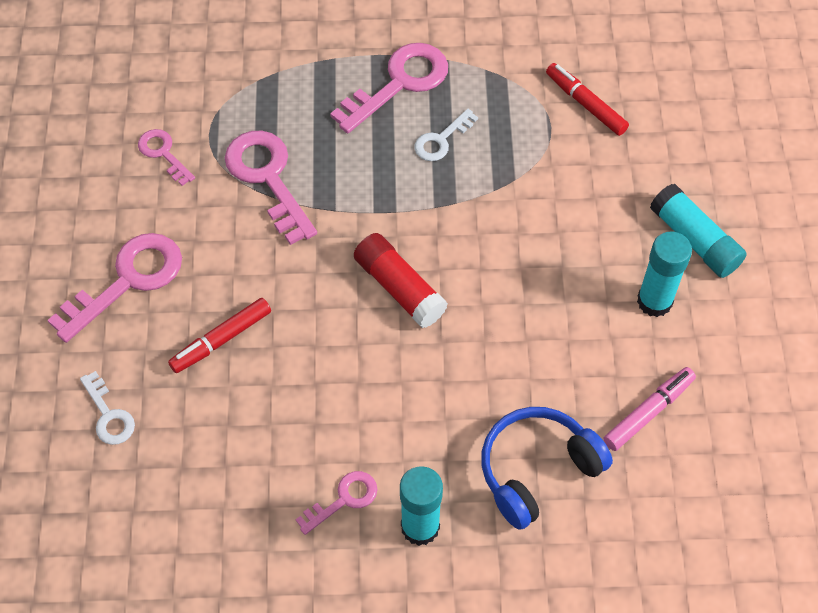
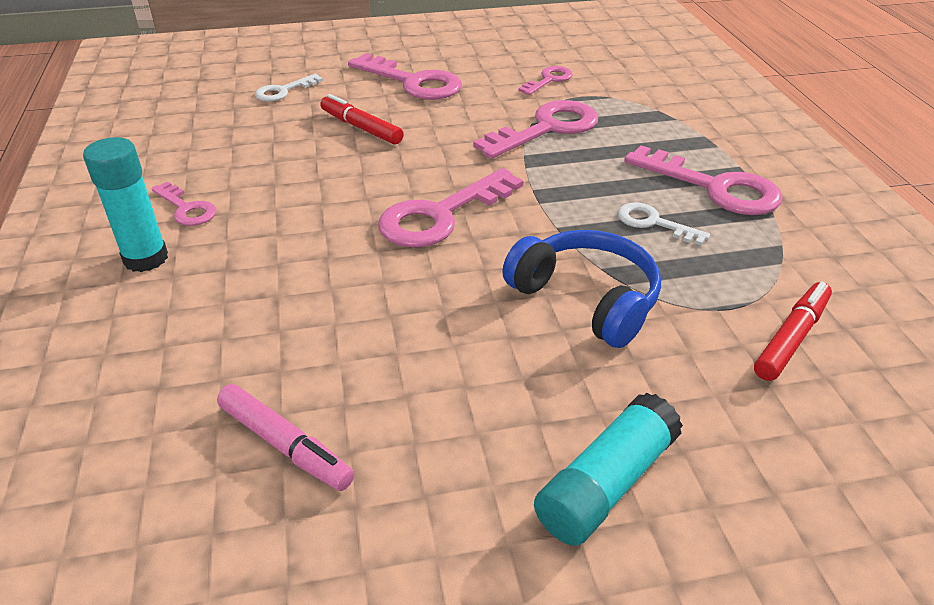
camera: 80 degrees right, 20 degrees down
(399, 288) = (440, 215): red glue stick -> pink key
(537, 470) = (204, 340): blue headphones -> blue headphones (586, 299)
(654, 301) = (476, 439): turquoise glue stick -> none

